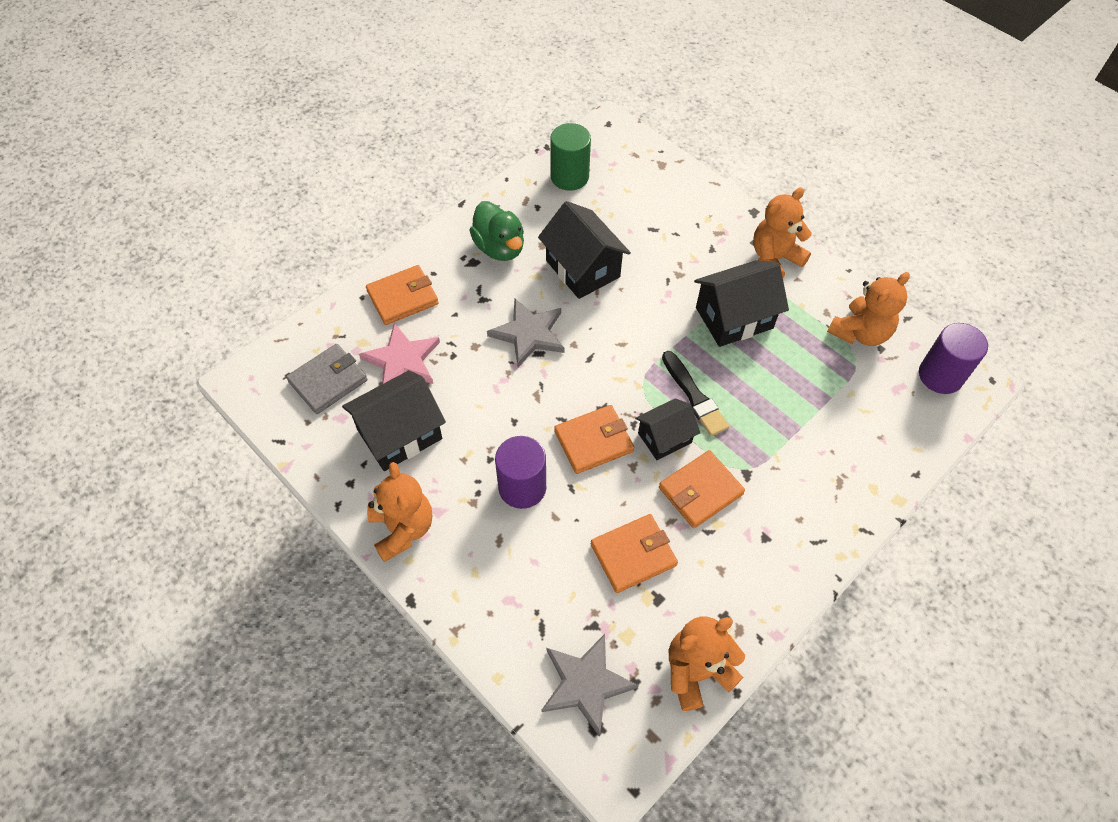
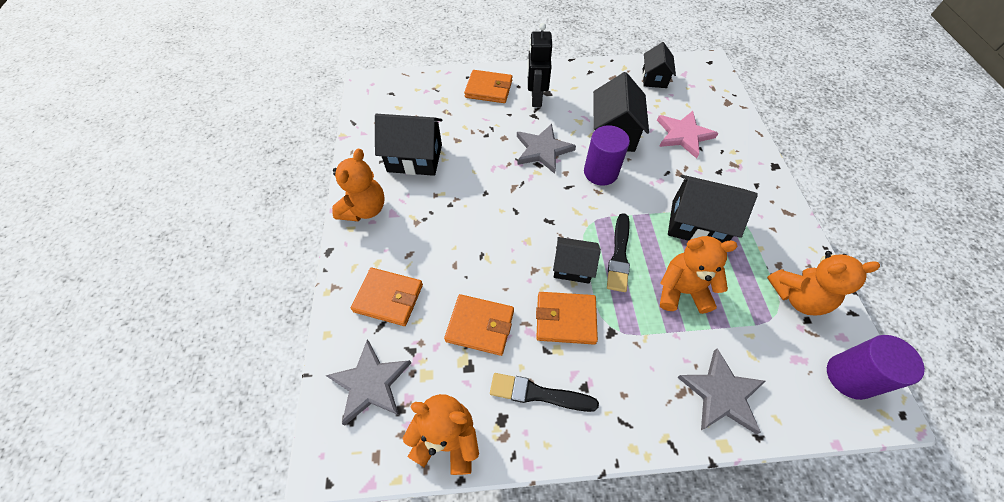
camera: 40 degrees right, 0 degrees up
(328, 381) = (407, 108): grey wallet -> none
(402, 361) = (455, 121): pink star -> pink star (683, 135)
(467, 277) = (536, 99): none -> black robot
(499, 248) = (571, 94): green duck -> none
(522, 487) = (452, 234): purple cylinder -> purple cylinder (600, 172)
(569, 177) = (654, 78): green cylinder -> black house
(594, 441) = (523, 237): orange wallet -> orange wallet (388, 298)
(735, 573) = (538, 394): none -> black brush
(774, 259) = (765, 205): orange teddy bear -> orange teddy bear (682, 291)
(867, 460) = (721, 393): none -> grey star

